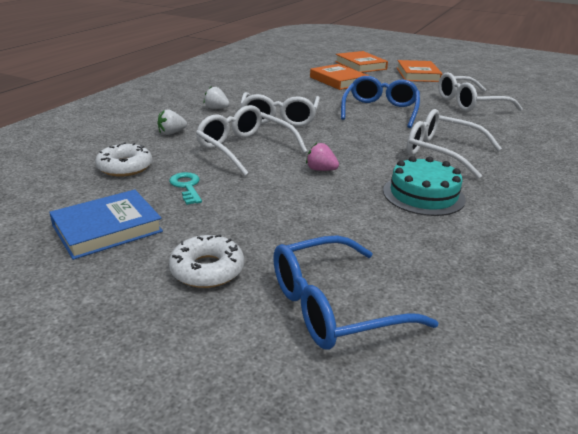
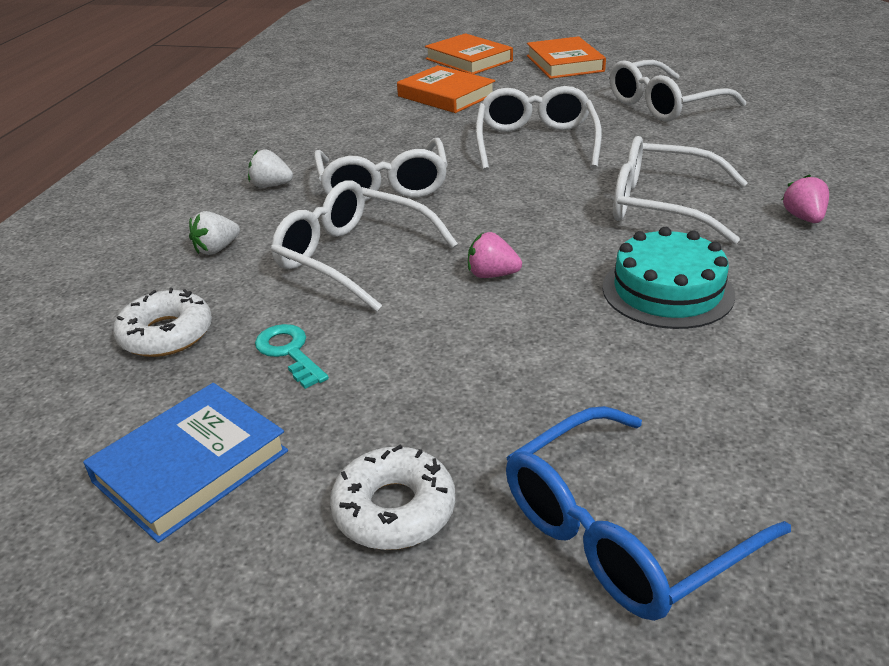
camera: 10 degrees left, 5 degrees up
(380, 110) = (536, 142): blue glasses -> white glasses
(530, 172) = (803, 218): none -> pink strawberry

